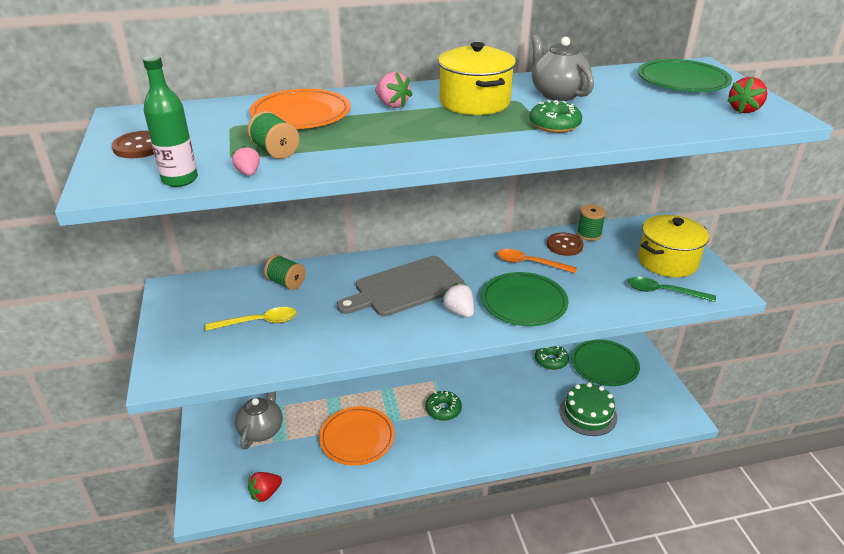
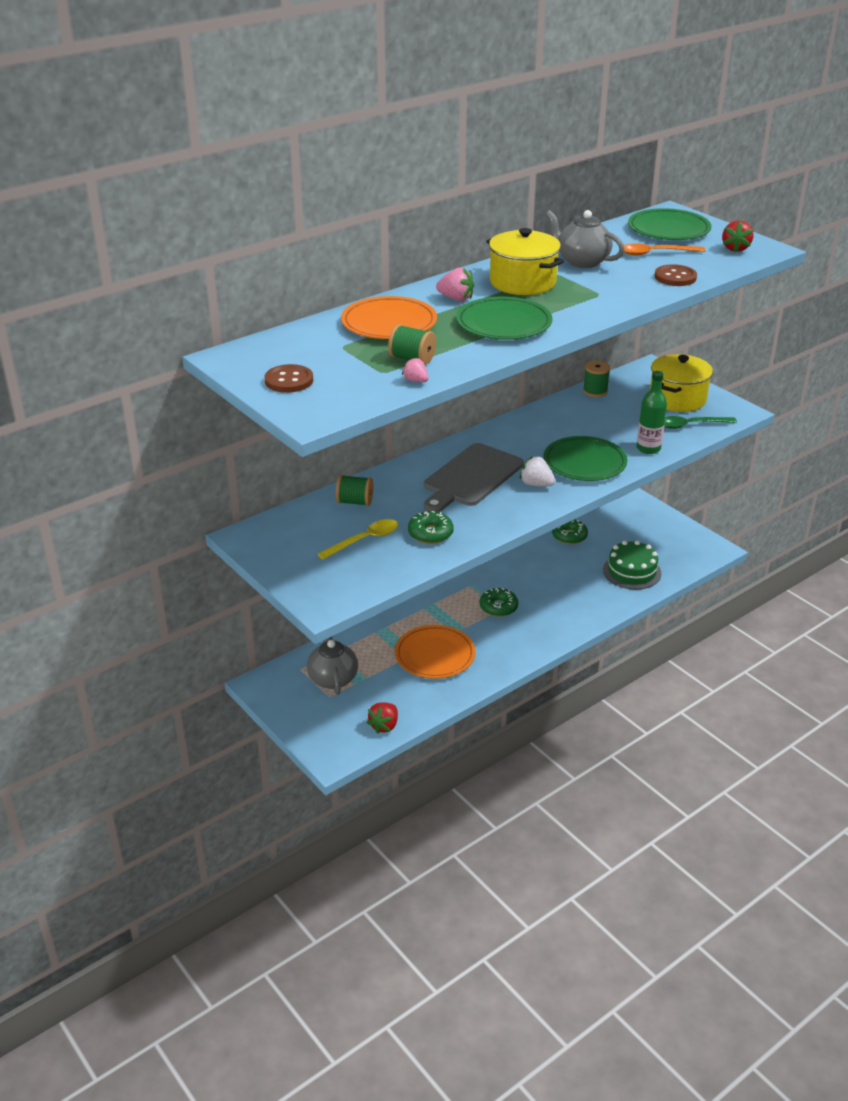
camera: 25 degrees left, 0 degrees up
(180, 179) = (367, 398): green bottle -> green bottle (648, 448)
(530, 263) = (563, 429): orange spoon -> orange spoon (655, 253)
(554, 125) = (607, 290): green donut -> green donut (430, 533)
(564, 245) = (581, 406): brown button -> brown button (675, 277)
(604, 365) = (620, 526): green plate -> green plate (503, 324)

